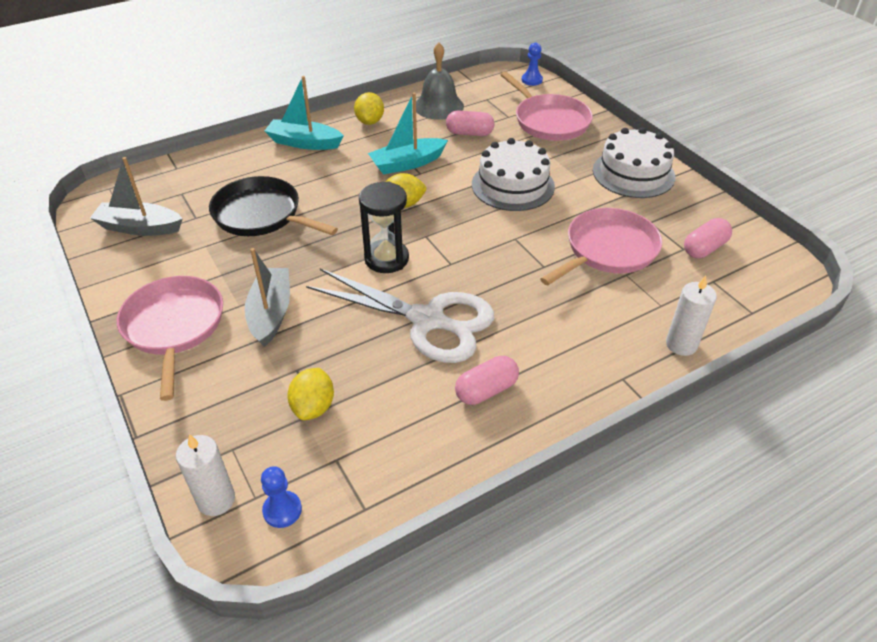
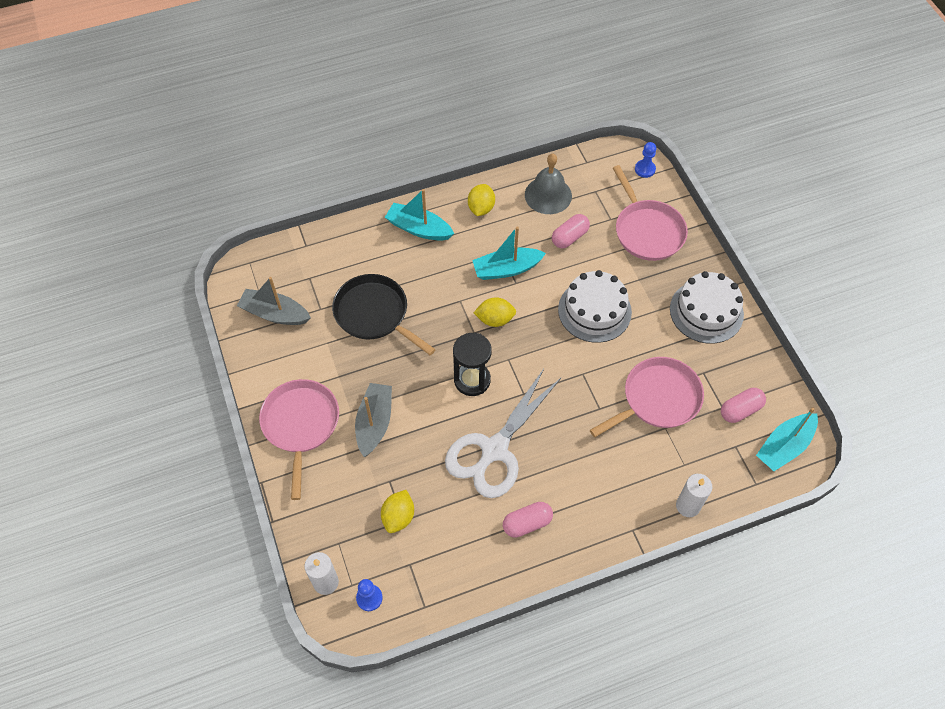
camera: 10 degrees right, 15 degrees up
(427, 320) = (494, 450): white scissors -> white scissors turned 90 degrees clockwise
(469, 133) = (569, 237): pink capsule -> pink capsule turned 60 degrees counterclockwise
(768, 274) = (784, 446): none -> turquoise boat

